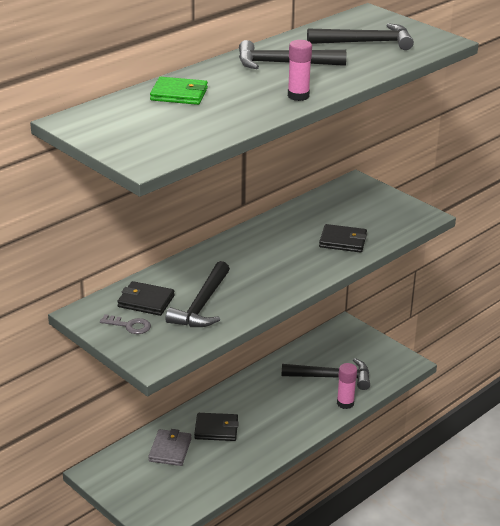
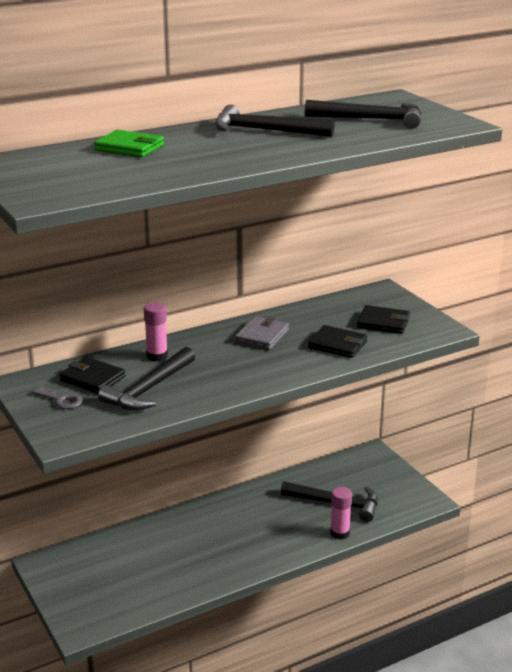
camera: 15 degrees right, 5 degrees down
(170, 450) = (130, 553): grey wallet -> grey wallet (262, 336)
(216, 429) = (188, 539): black wallet -> black wallet (383, 323)
(298, 96) = (257, 158): pink glue stick -> pink glue stick (157, 356)

